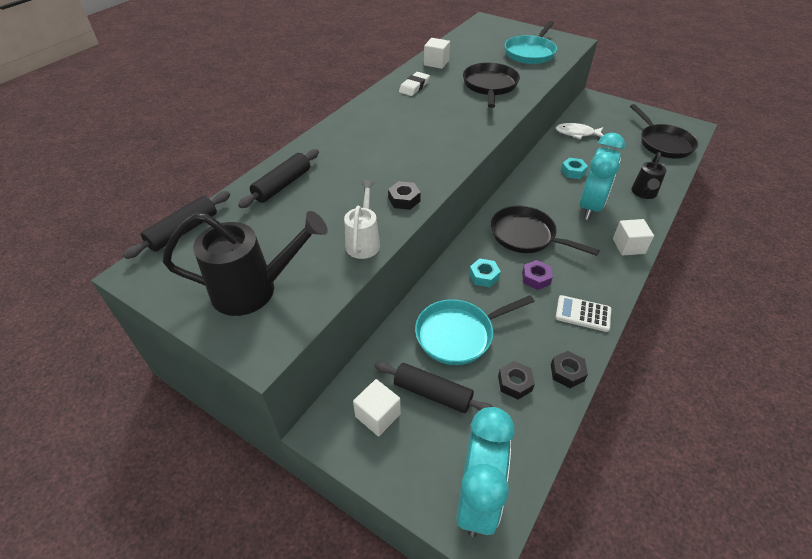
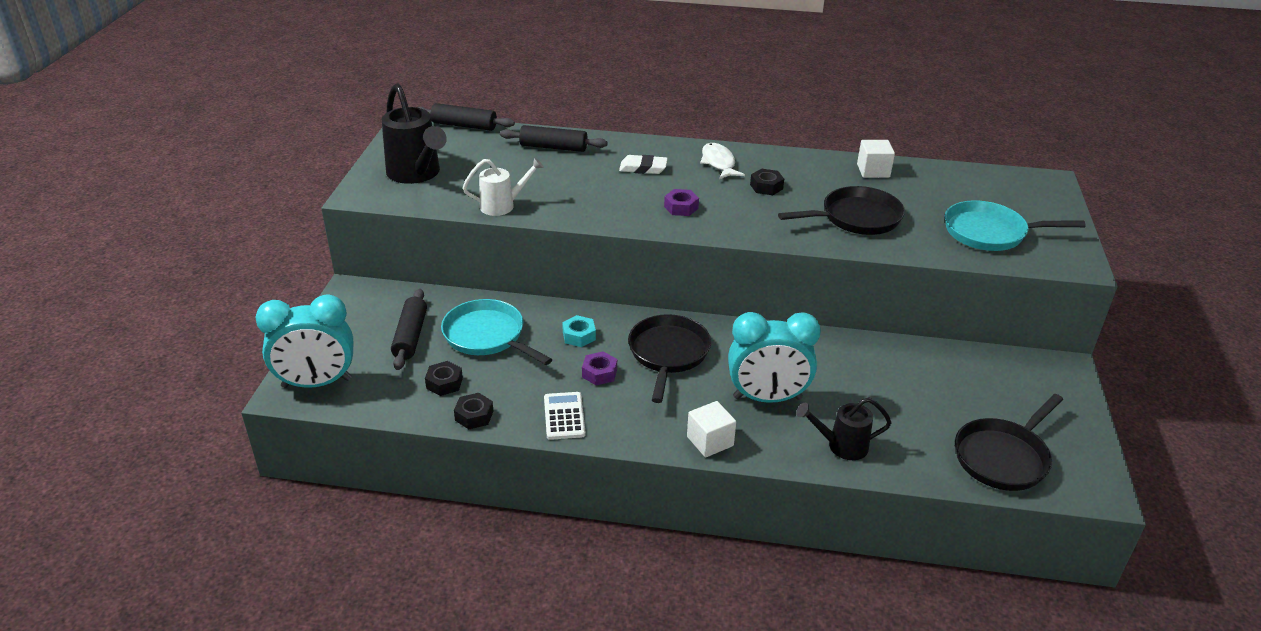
camera: 65 degrees right, 10 degrees down
(378, 415) = (375, 312): white cube -> none
(404, 199) = (578, 211): black nut -> black nut (766, 187)
(414, 87) = (798, 169): white eraser -> white eraser (643, 168)
(432, 147) = (681, 207): none -> purple nut
(573, 172) = (835, 372): turquoise nut -> none
(577, 133) = (938, 363): white fish -> white fish (719, 163)

